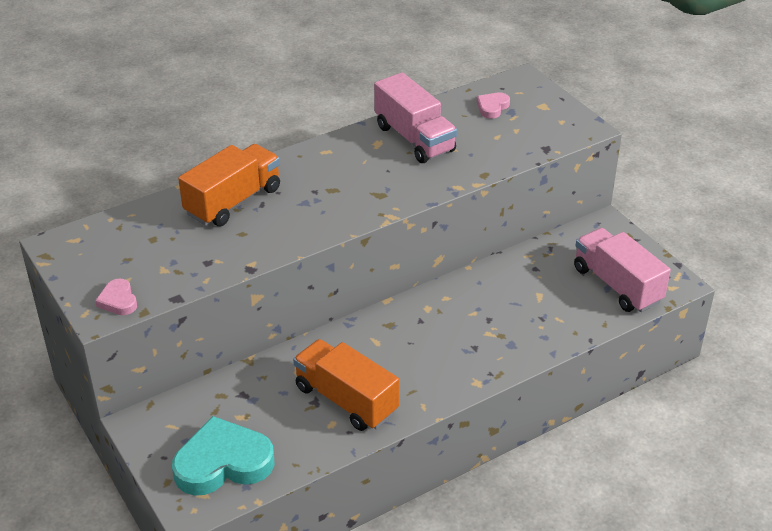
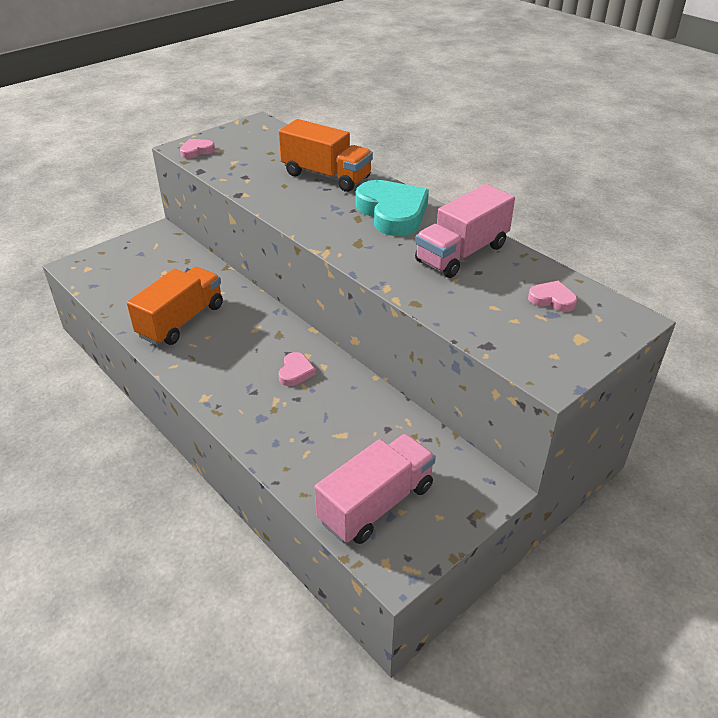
camera: 80 degrees right, 0 degrees up
(223, 463) = (116, 272): turquoise heart -> turquoise heart (392, 213)
(451, 317) = (295, 372): none -> pink heart

